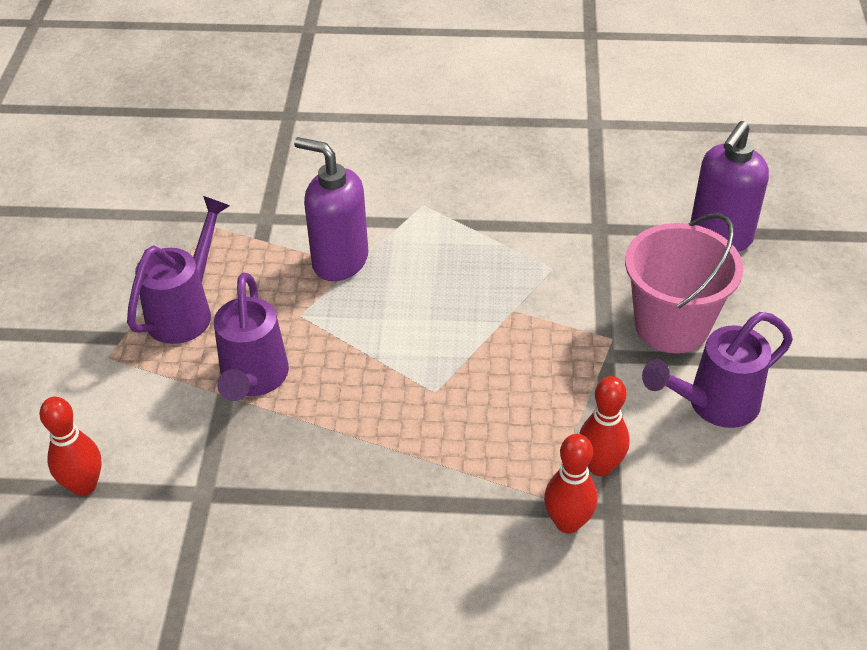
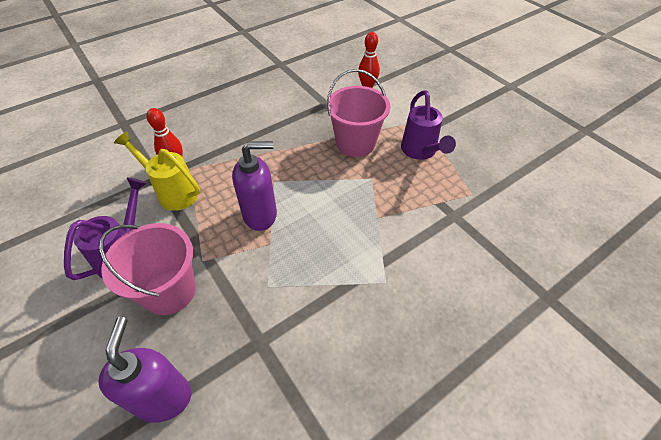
camera: 140 degrees right, 5 degrees up
(253, 381) = (355, 143): purple watering can -> pink bucket
(339, 261) = (387, 215): purple soap dispenser -> purple soap dispenser (260, 215)
(600, 466) = (172, 192): red bowling pin -> yellow watering can

